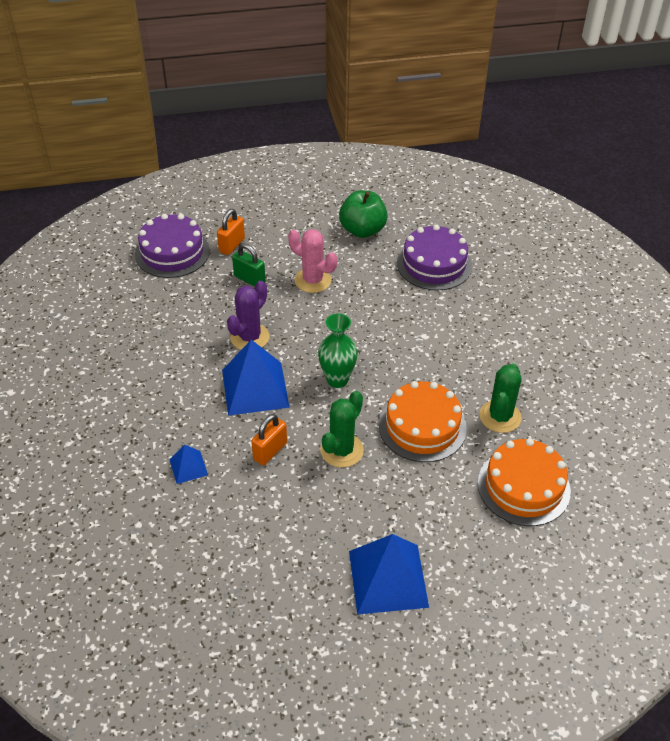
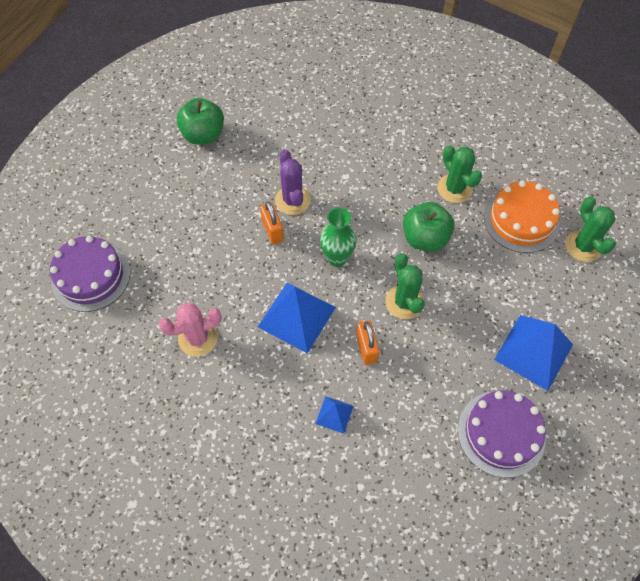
camera: 50 degrees left, 15 degrees up
(232, 245) = (128, 229): orange padlock -> orange padlock (272, 231)
(249, 279) = (179, 243): green padlock -> none
(250, 337) = (241, 285): purple cactus -> purple cactus (292, 200)
(313, 280) = (223, 203): pink cactus -> pink cactus (198, 338)
(422, 426) = (425, 238): orange cake -> green apple
(434, 264) = (283, 119): purple cake -> purple cake (501, 433)
(551, 554) = (583, 246): none -> green cactus

